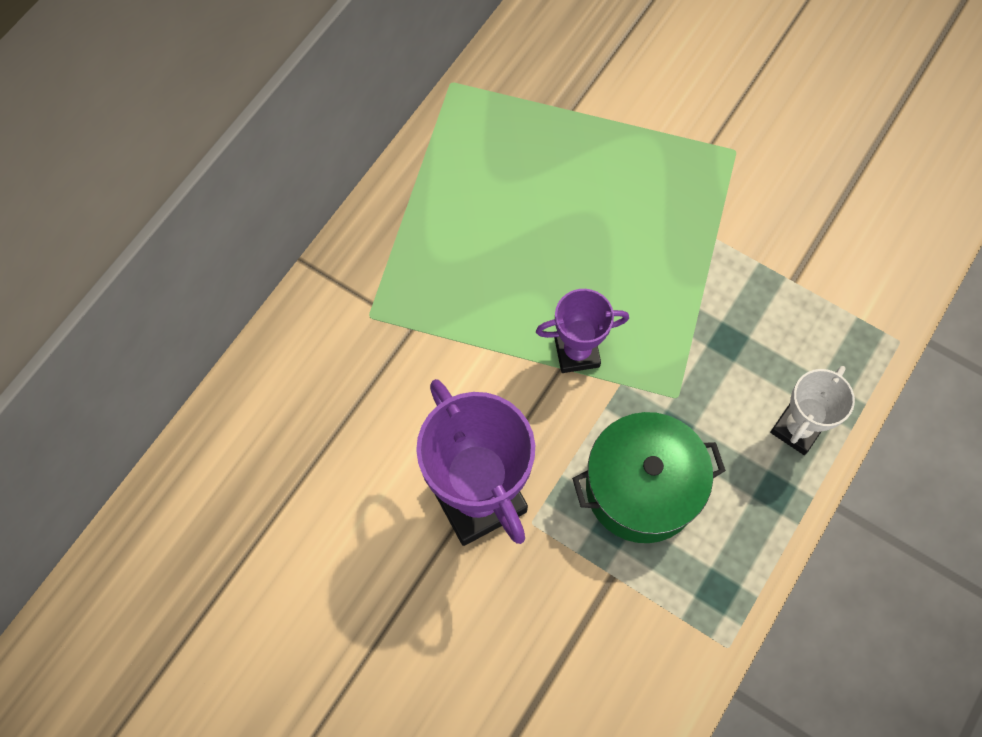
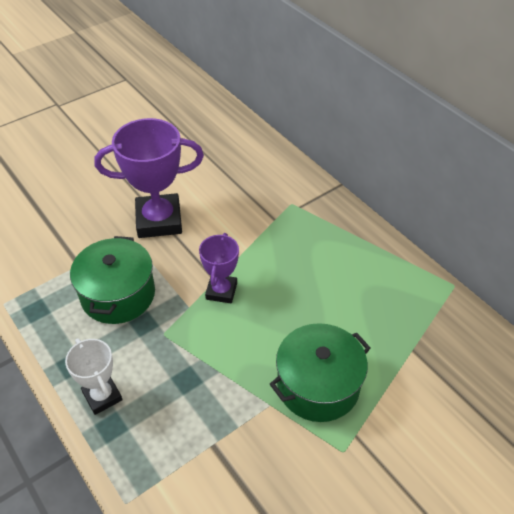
camera: 110 degrees right, 20 degrees down
(667, 196) = (318, 385): none -> green pot

